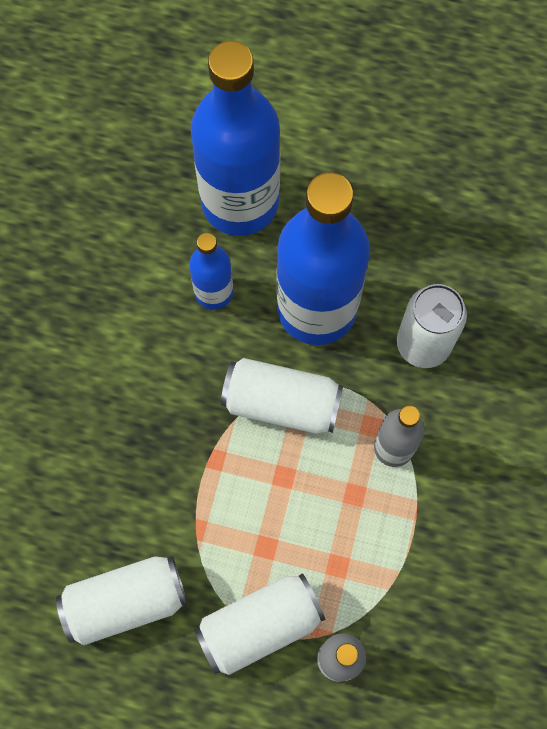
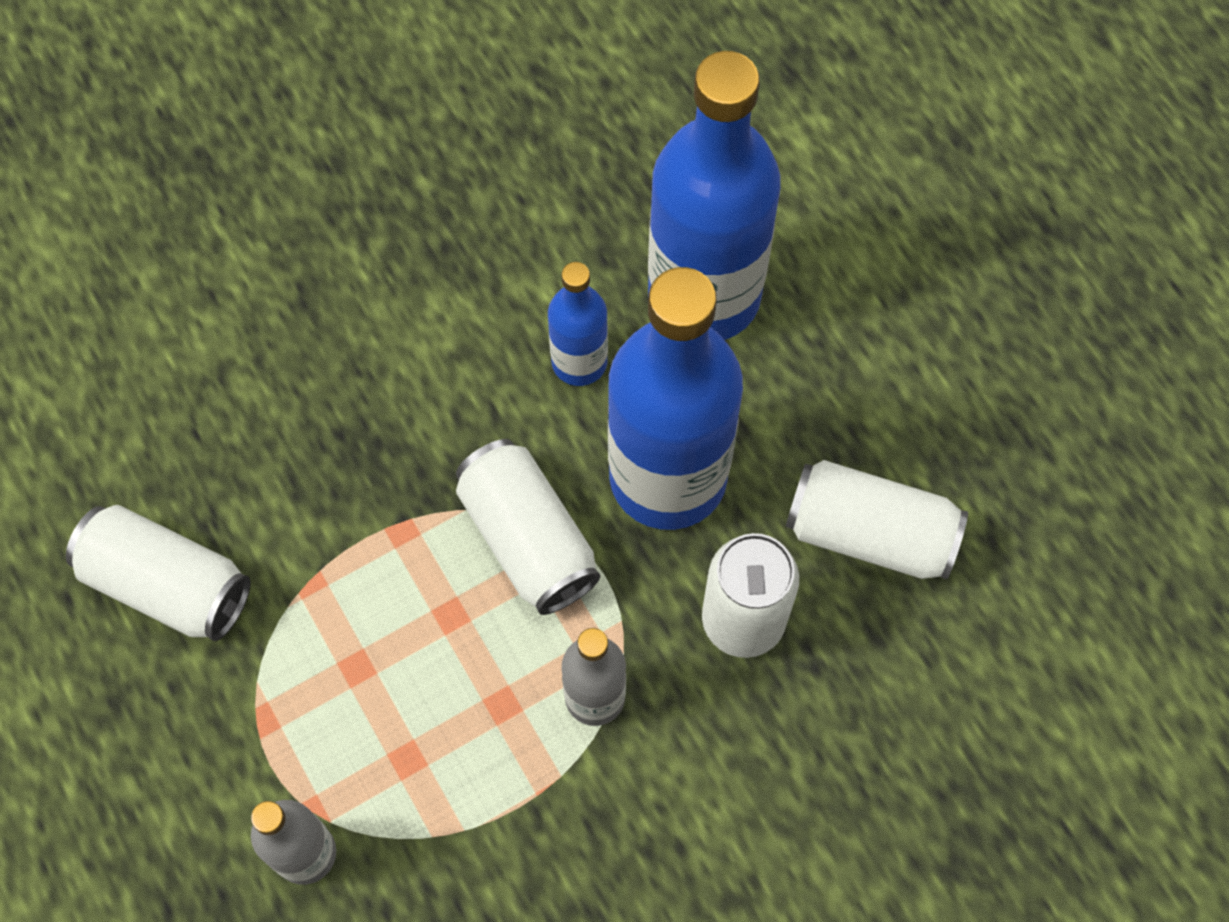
camera: 45 degrees right, 5 degrees down
(259, 625) = (267, 739): white can -> white can (870, 533)

